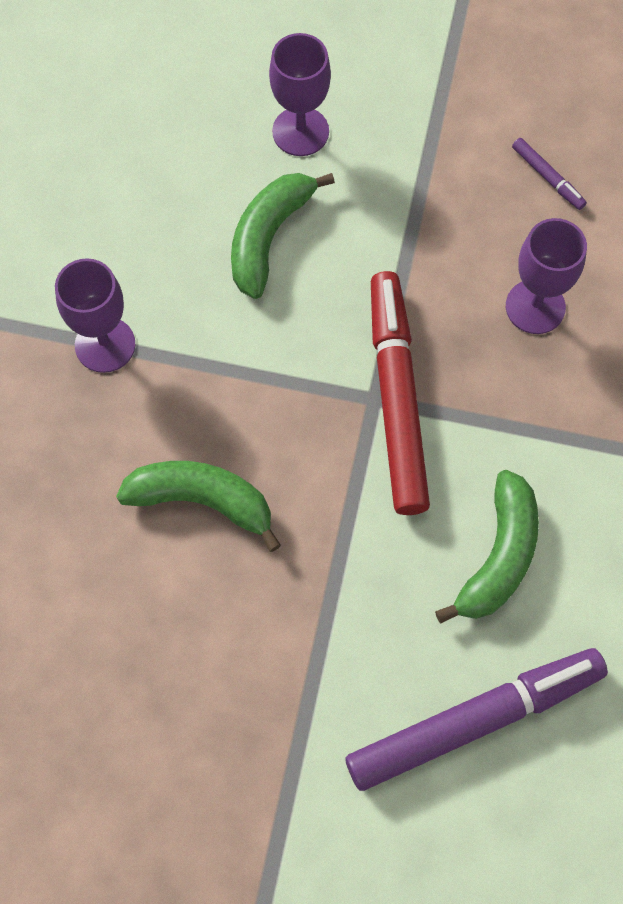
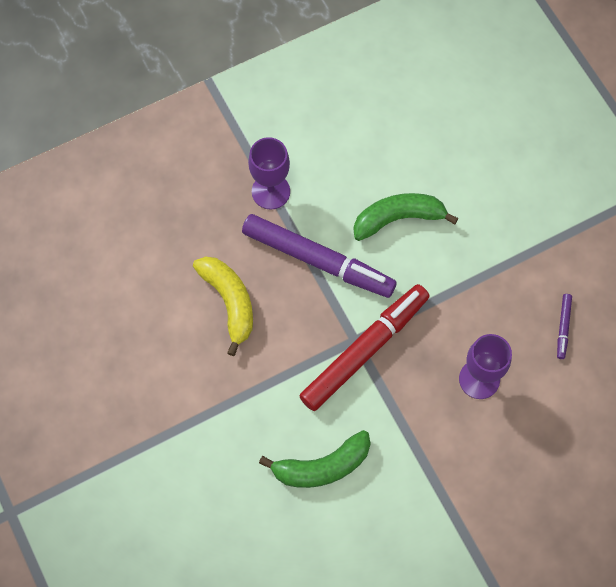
camera: 50 degrees right, 0 degrees up
(202, 501) = (229, 302): green banana -> yellow banana
(300, 131) = (473, 185): purple goblet -> none
(474, 720) = (225, 520): purple marker -> purple marker (318, 260)

